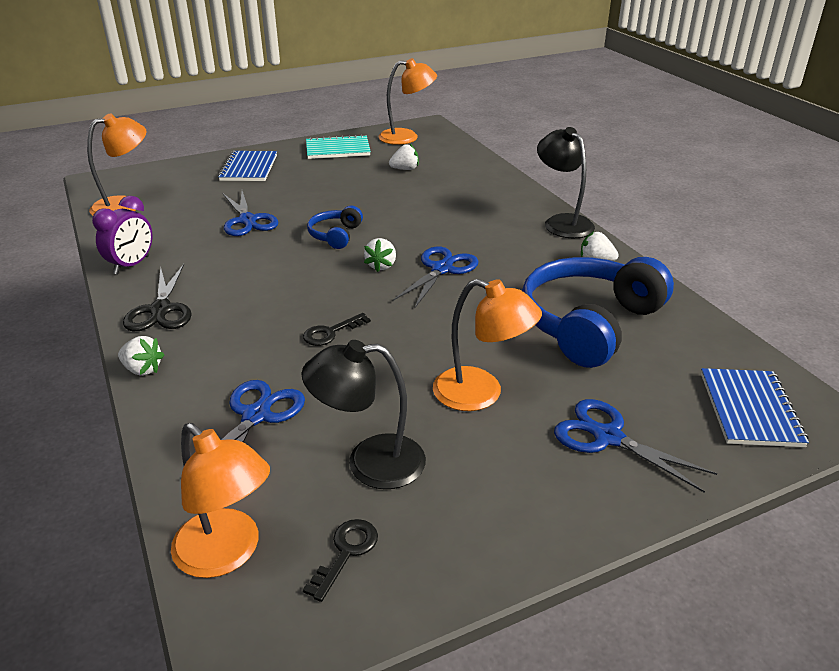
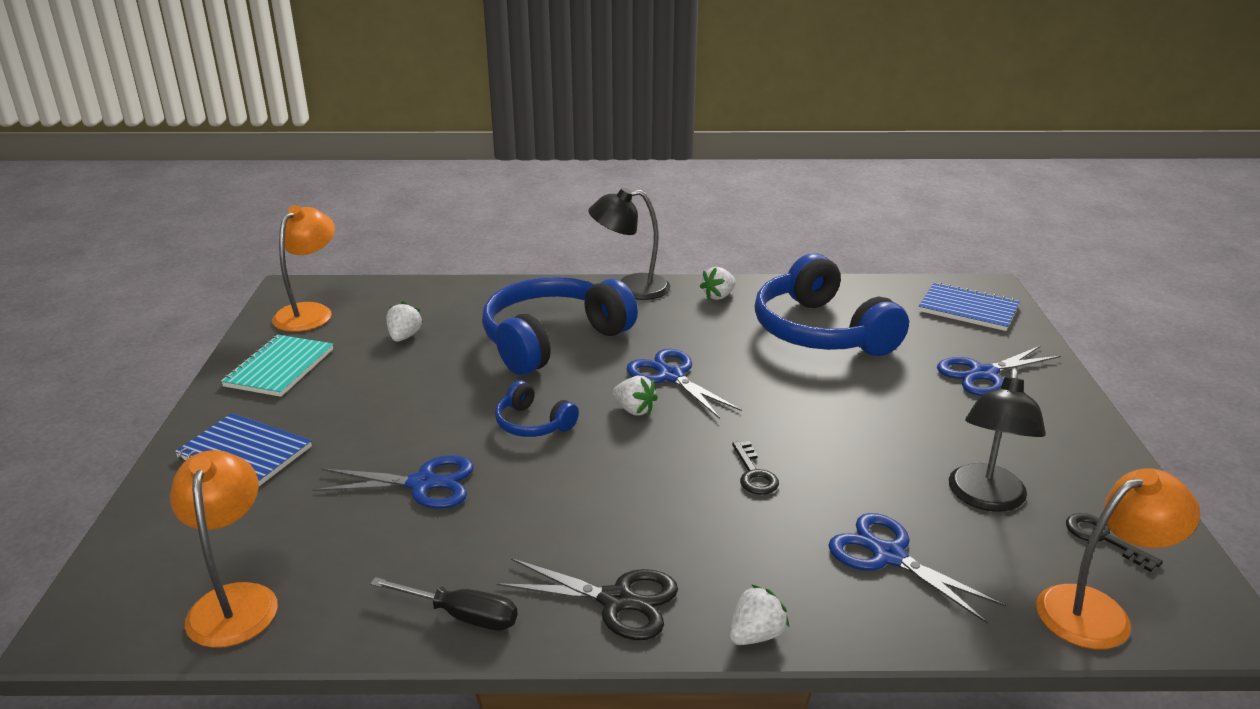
camera: 65 degrees left, 5 degrees down
(132, 265) = (462, 616): purple clock -> black screwdriver
(449, 214) = (552, 340): none -> blue headphones
(481, 394) = (904, 414): orange lamp -> none

